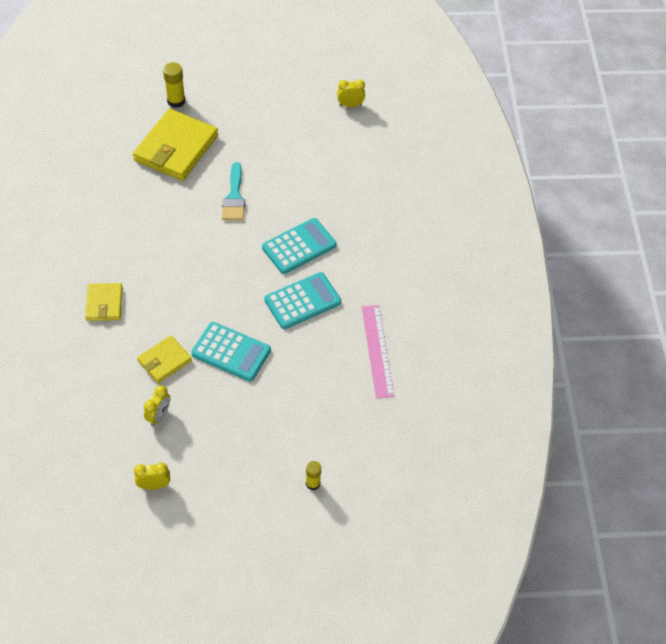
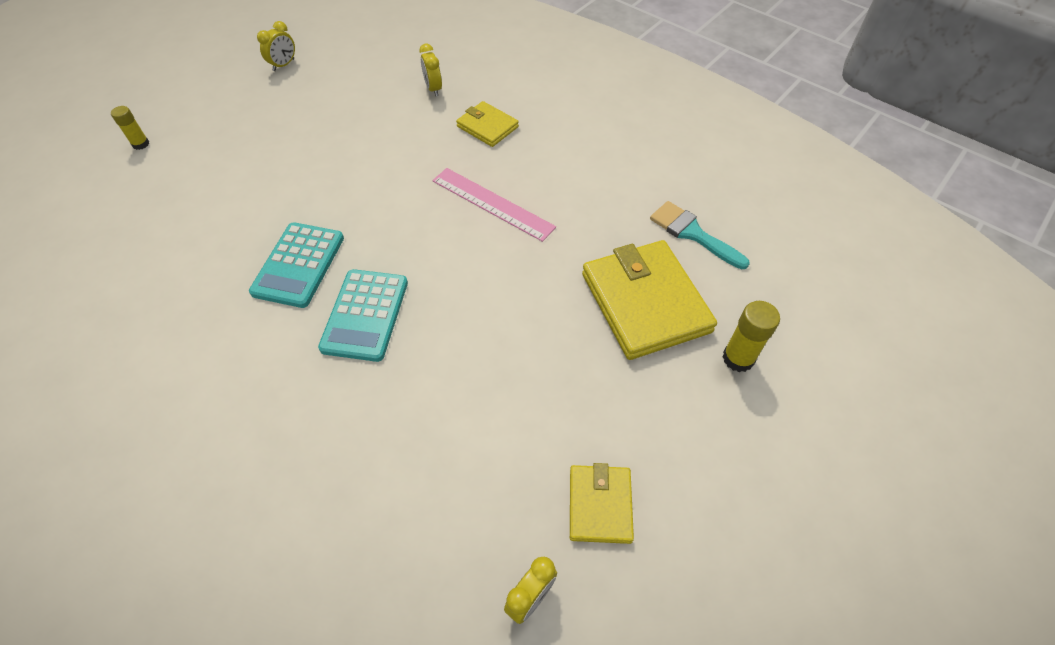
camera: 135 degrees right, 0 degrees up
(159, 416) = (333, 98): yellow clock -> yellow clock (433, 89)
(164, 361) = (377, 129): yellow wallet -> yellow wallet (600, 505)
(231, 352) = (324, 174): turquoise calculator -> none
(234, 197) = (506, 306): turquoise brush -> turquoise brush (692, 233)
(377, 350) = (162, 282): pink ruler -> pink ruler (492, 203)

